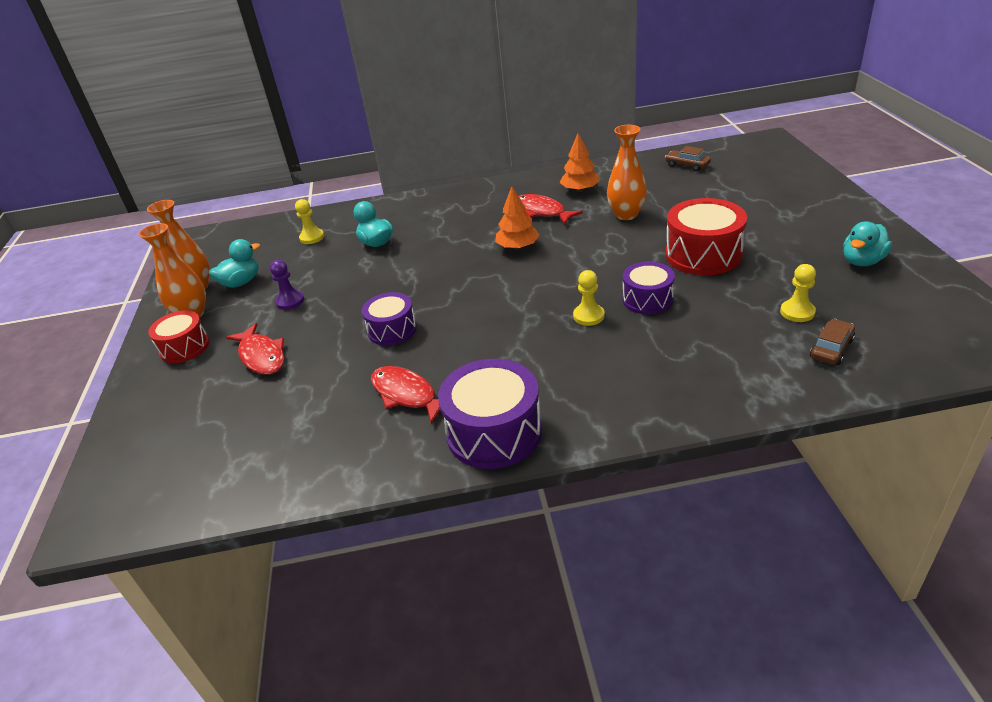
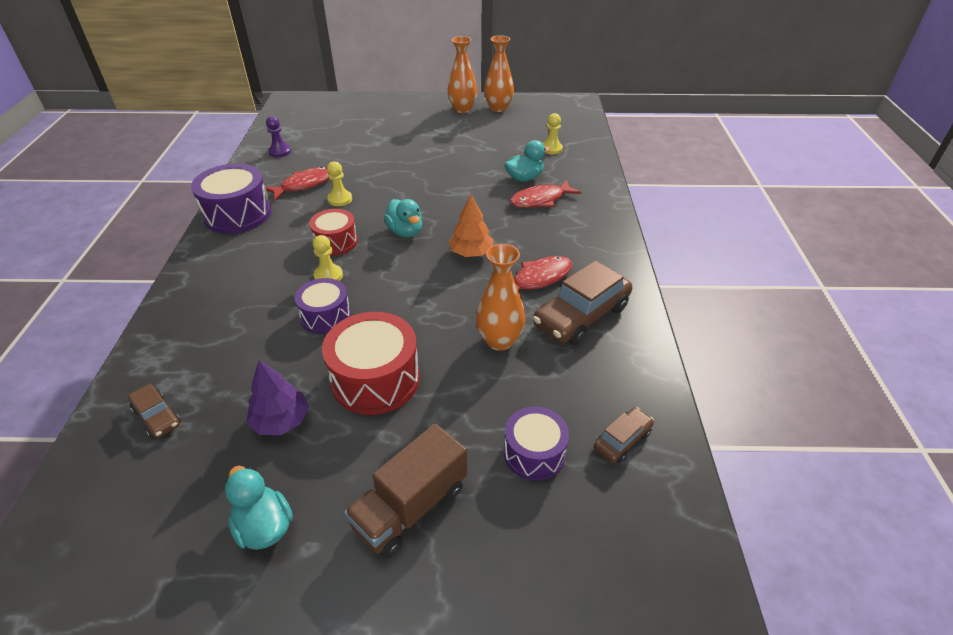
camera: 95 degrees right, 5 degrees up
(184, 347) = (423, 110): red drum -> red drum (335, 242)
(241, 282) = (495, 123): turquoise duck -> turquoise duck (405, 232)
(261, 356) = (392, 134): red fish -> red fish (540, 200)
(290, 301) = (454, 142): purple pawn -> purple pawn (280, 152)
(392, 330) = (384, 181): purple drum -> purple drum (534, 453)
(580, 190) = (581, 316): orange tree -> brown car
(777, 283) = (281, 421): none -> purple tree
(795, 216) = (410, 507): none -> brown truck
(797, 312) = (225, 416): yellow pawn -> yellow pawn (340, 199)

